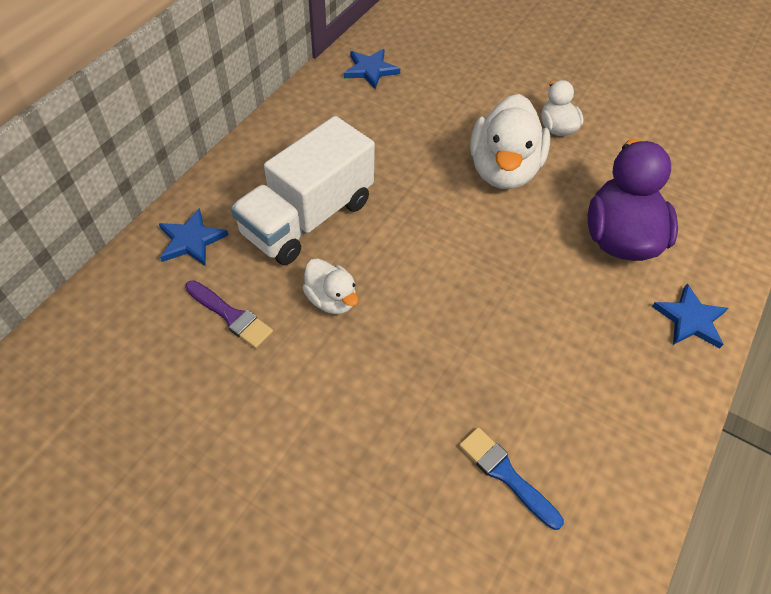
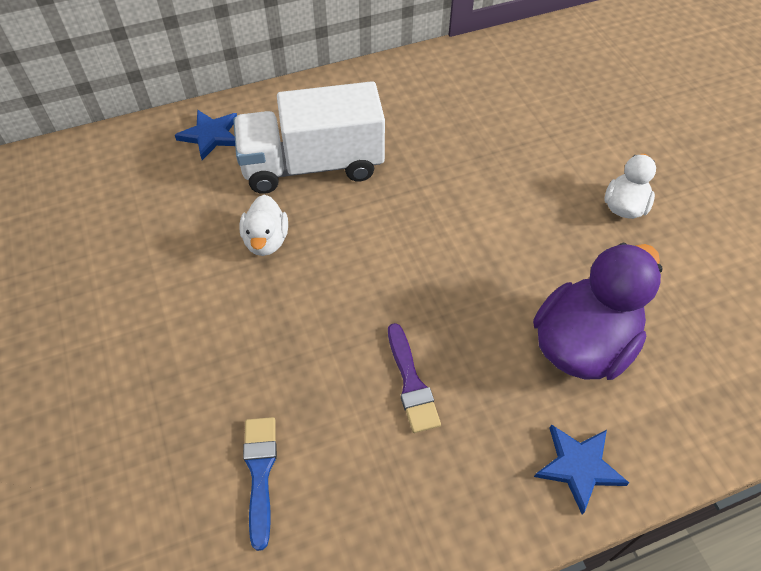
camera: 40 degrees right, 0 degrees up
(231, 316) = (183, 208): purple brush -> purple brush (411, 383)
(370, 70) = (489, 68): blue star -> none
(503, 170) = (527, 217): white duck -> none

